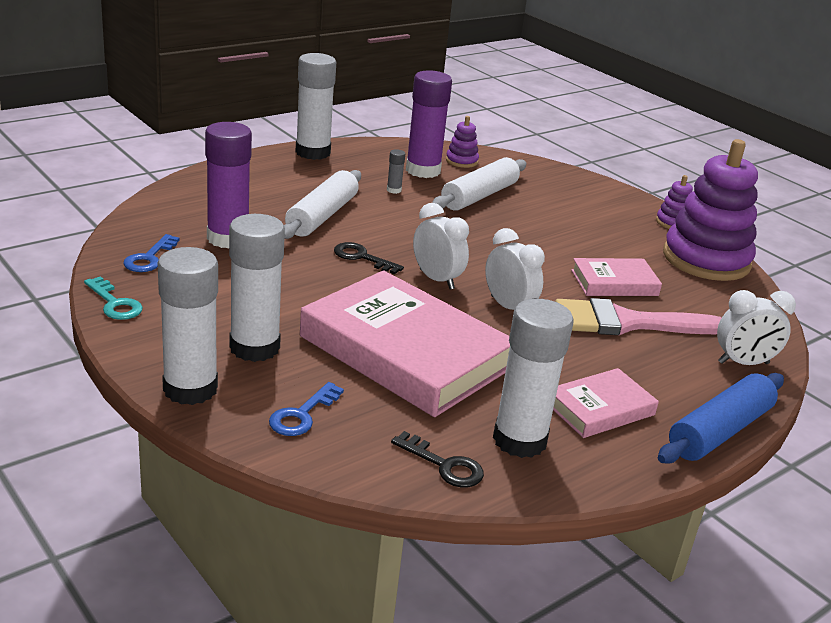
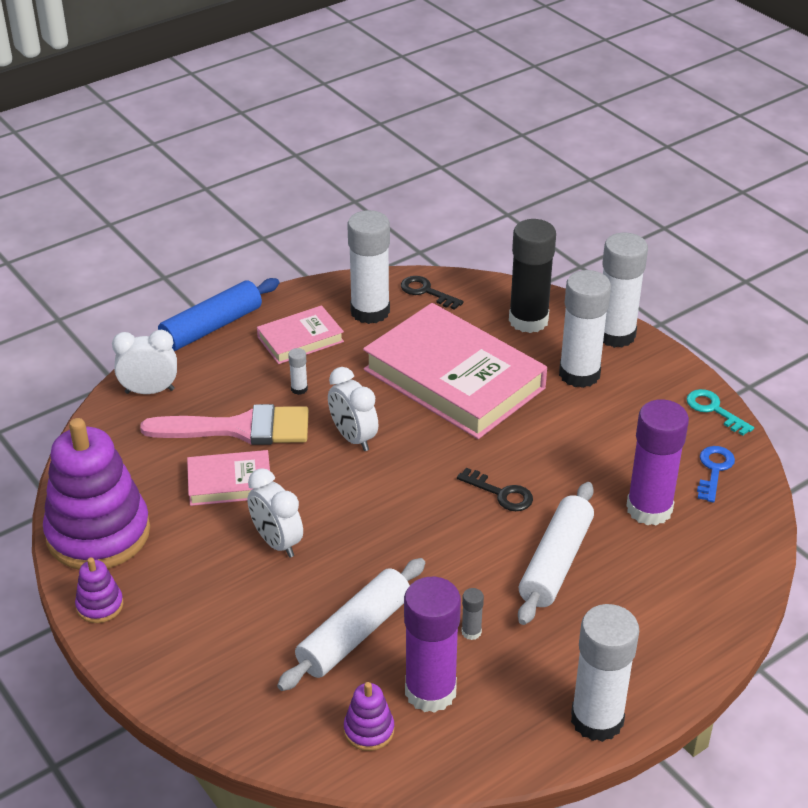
camera: 175 degrees left, 10 degrees up
(302, 414) = (528, 320): blue key -> black glue stick
(436, 279) = (422, 469): white clock -> white clock (277, 542)
(580, 354) = (299, 389): none -> white glue stick

